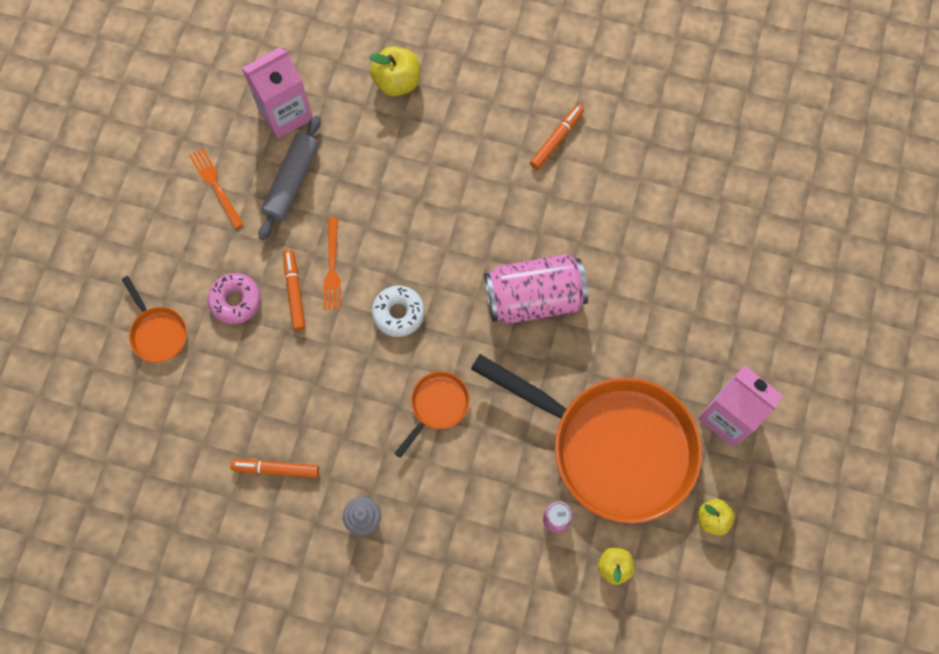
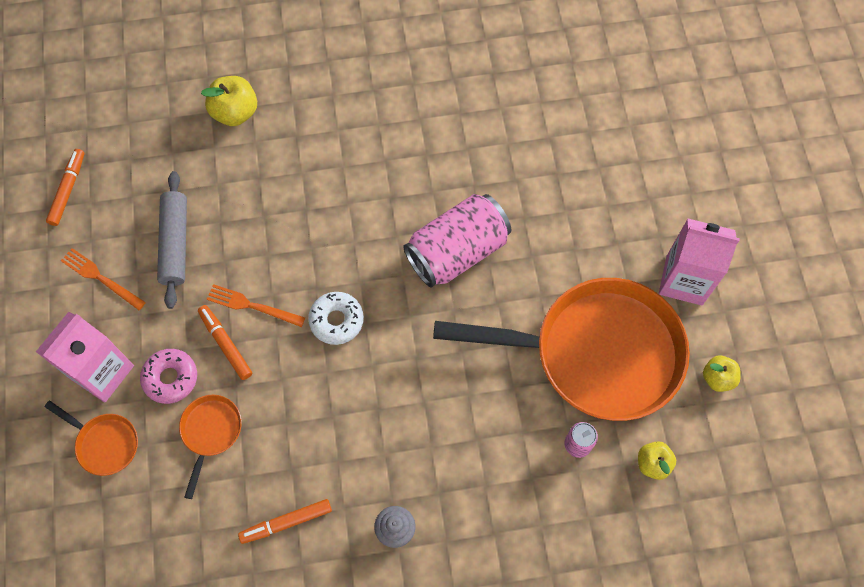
camera: 25 degrees left, 5 degrees down
(285, 113) = (139, 183): pink carton -> pink carton (102, 372)
(332, 267) = (252, 306): orange fork -> orange fork turned 135 degrees clockwise
(437, 406) = (415, 390): orange pan -> orange pan (210, 432)
(556, 139) = (408, 103): orange marker -> orange marker (68, 190)

